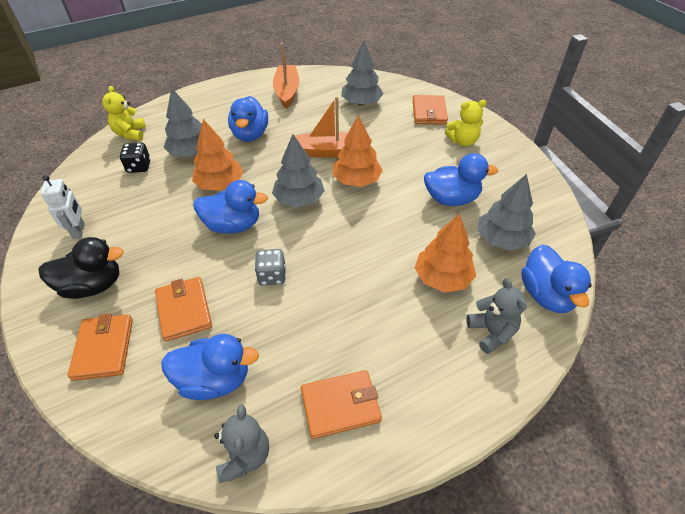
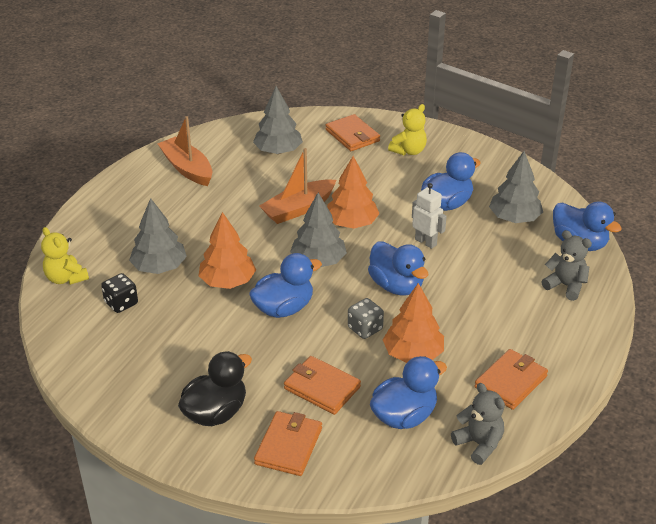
camera: 35 degrees left, 10 degrees down
(79, 231) = (138, 382): white robot -> white robot (426, 242)
(104, 348) = (288, 446): orange wallet -> orange wallet turned 60 degrees clockwise
(250, 135) = (201, 225): blue duck -> blue duck (396, 286)
(442, 278) = (498, 266): orange tree -> orange tree (413, 354)

